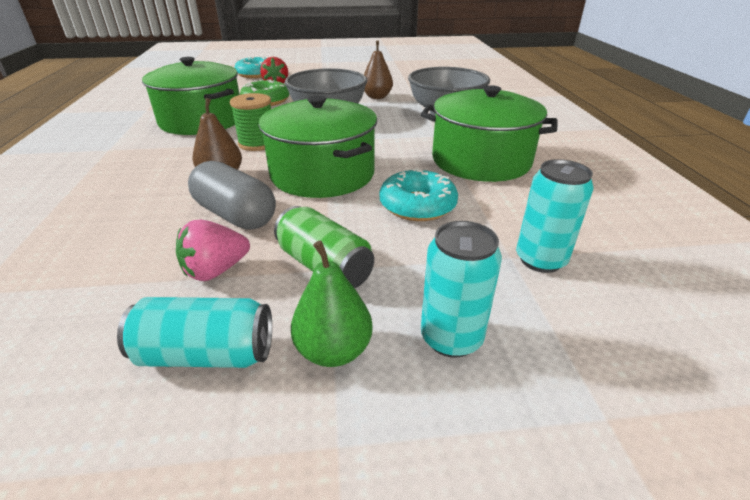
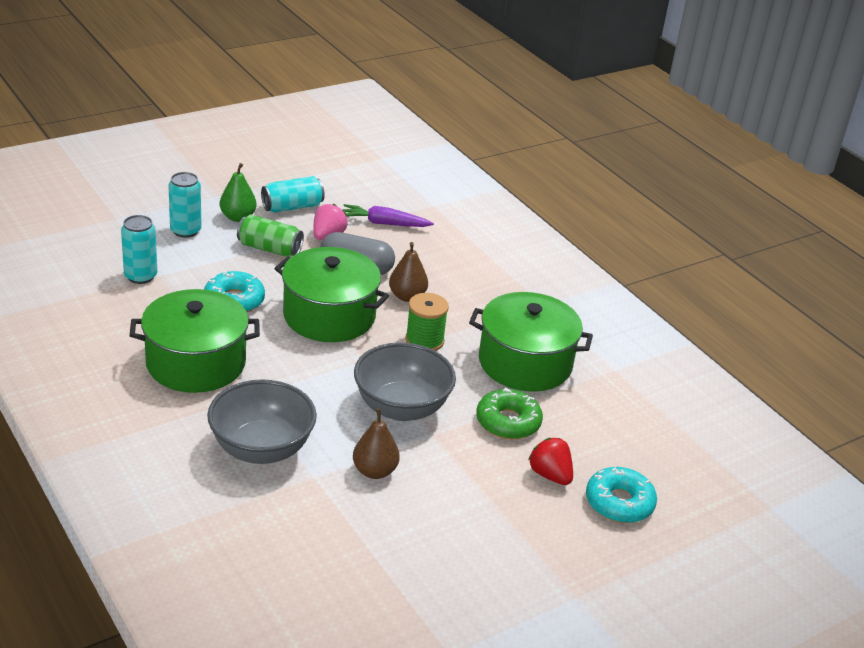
camera: 150 degrees right, 0 degrees up
(104, 274) = (384, 223): none -> purple carrot

